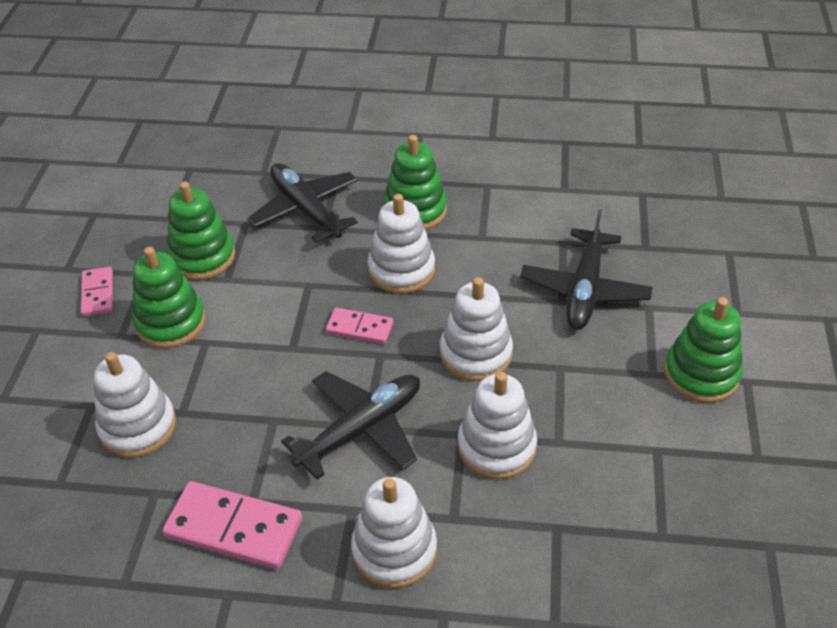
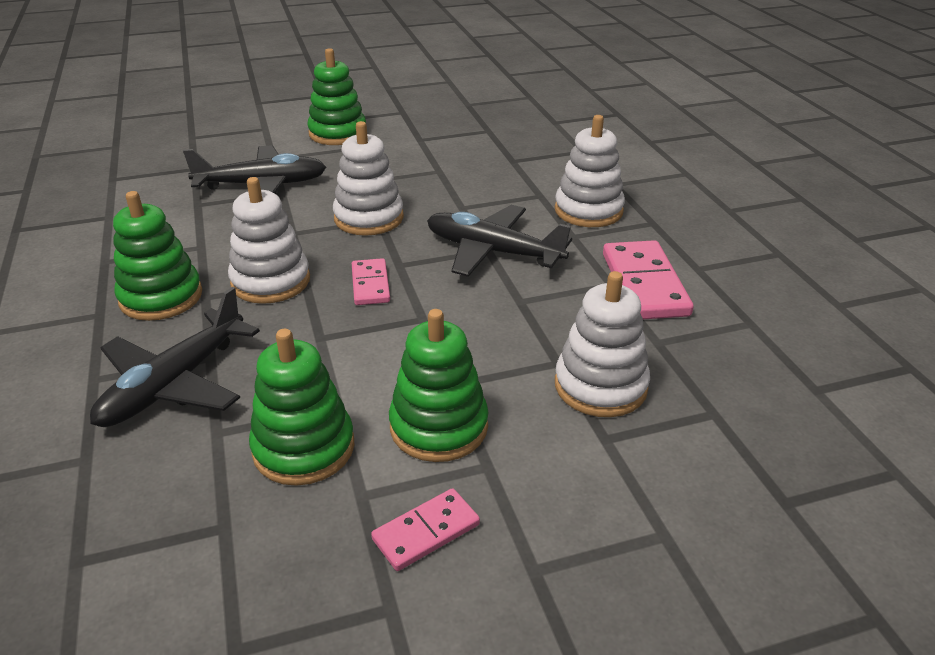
camera: 115 degrees left, 10 degrees down
(496, 447) = (462, 191): white stacking toy -> none

